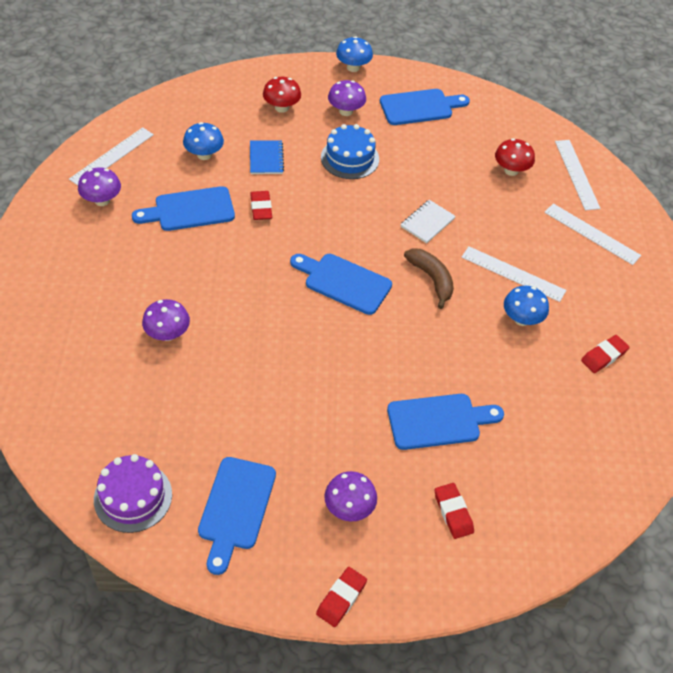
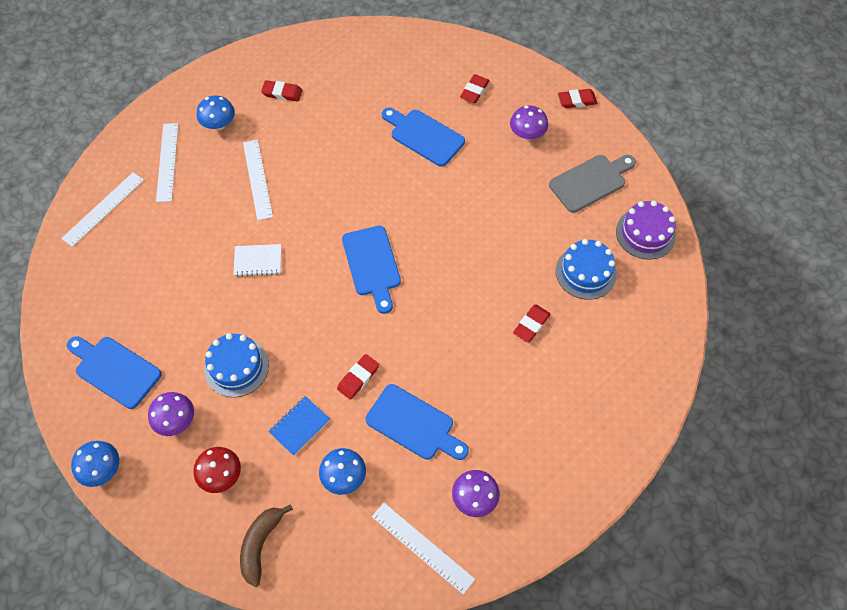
camera: 130 degrees left, 10 degrees up
(112, 156) = (422, 547): white ruler -> white ruler turned 45 degrees clockwise
(159, 412) = (585, 272): none -> blue cake
(167, 334) = (531, 325): purple mushroom -> red eraser
(235, 508) = (590, 182): blue cutting board -> grey cutting board
(432, 279) = (313, 218): brown banana -> brown banana (260, 544)
(511, 170) = (140, 251): red mushroom -> none
(522, 319) = (295, 149): blue mushroom -> blue mushroom (219, 124)

